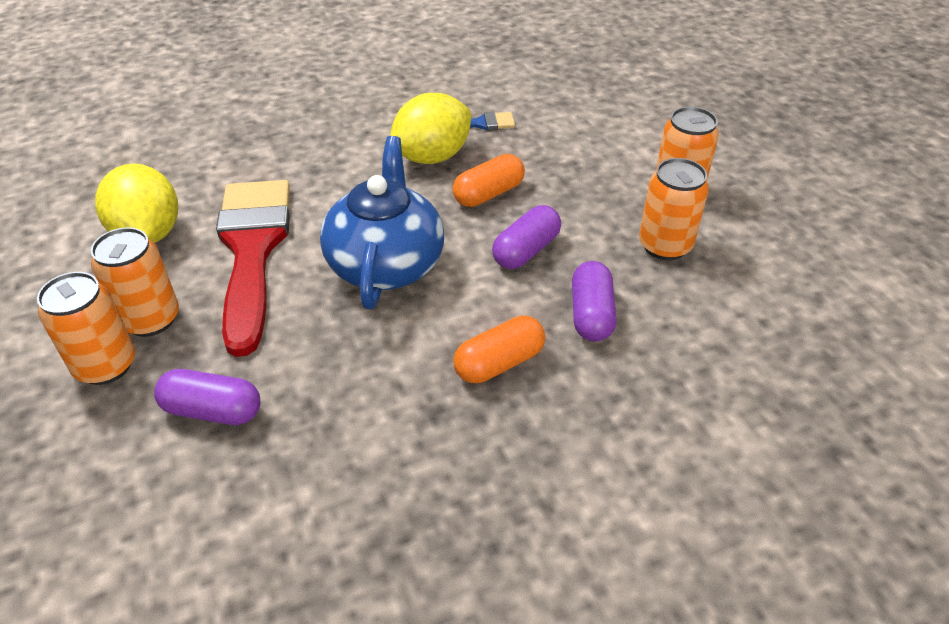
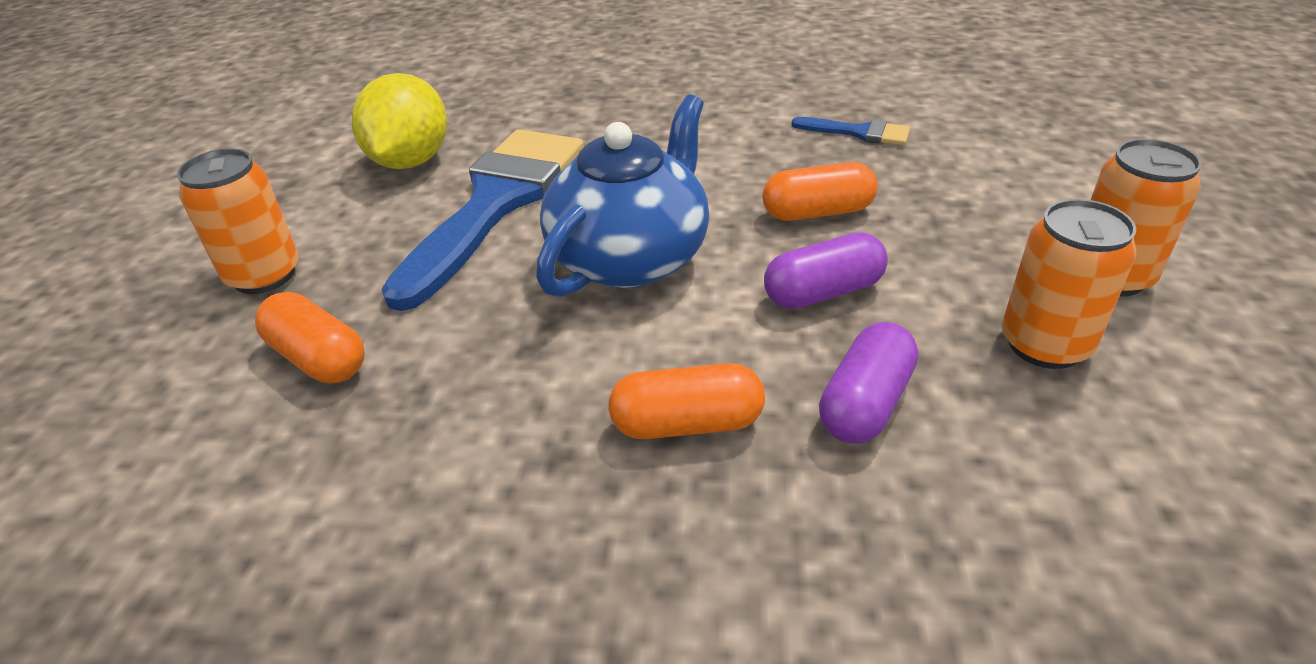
camera: 30 degrees right, 5 degrees down
(151, 319) = (342, 243): orange can -> none
(213, 410) = (318, 358): purple capsule -> orange capsule
(253, 250) = (496, 203): red brush -> blue brush
(432, 157) = (773, 155): yellow lemon -> none

